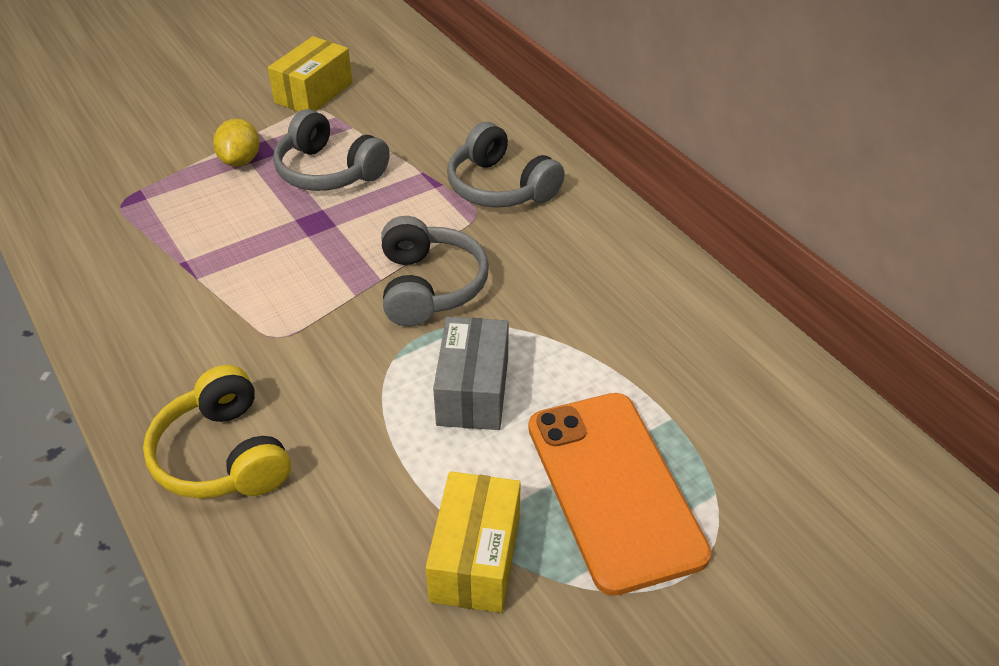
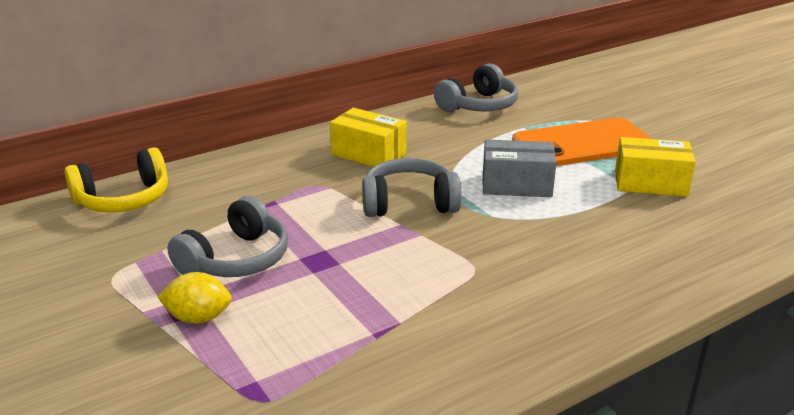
camera: 90 degrees left, 15 degrees down
(223, 455) = (609, 281): yellow headphones -> yellow headphones (123, 199)
(313, 93) = (76, 280): yellow box -> yellow box (368, 154)
(500, 187) = (283, 175): grey headphones -> grey headphones (478, 105)

